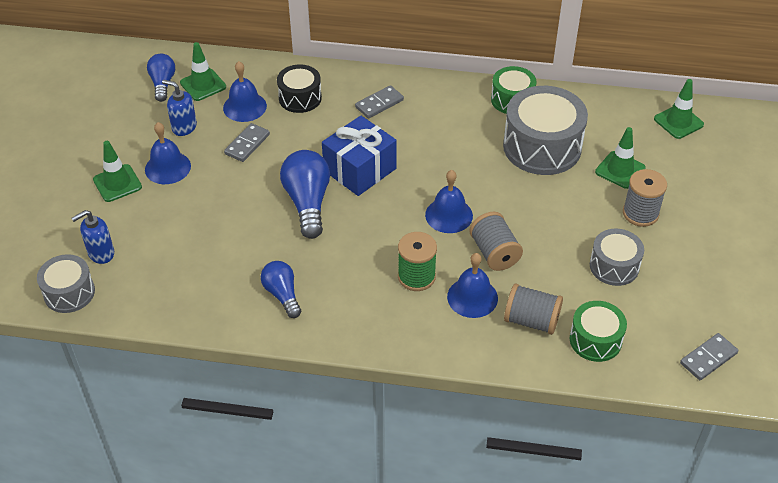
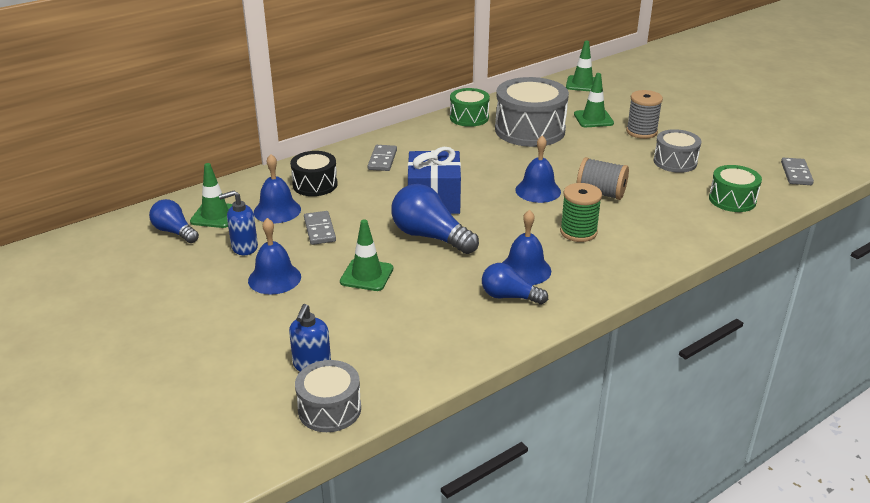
camera: 45 degrees left, 15 degrees down
(117, 183) = (244, 313): green traffic cone -> green traffic cone (366, 275)
(472, 297) = (630, 222): blue bell -> blue bell (525, 270)
(531, 320) = (683, 212): grey spool -> none

